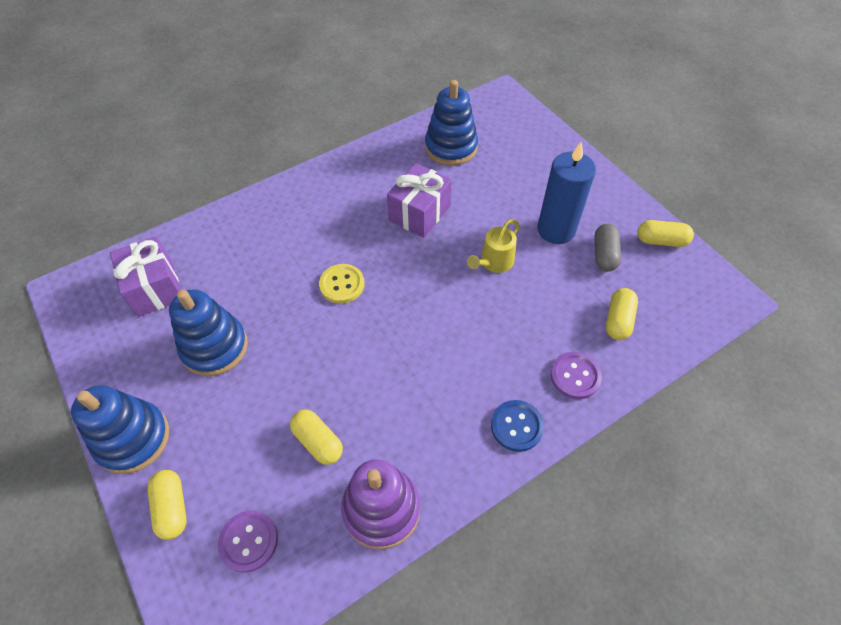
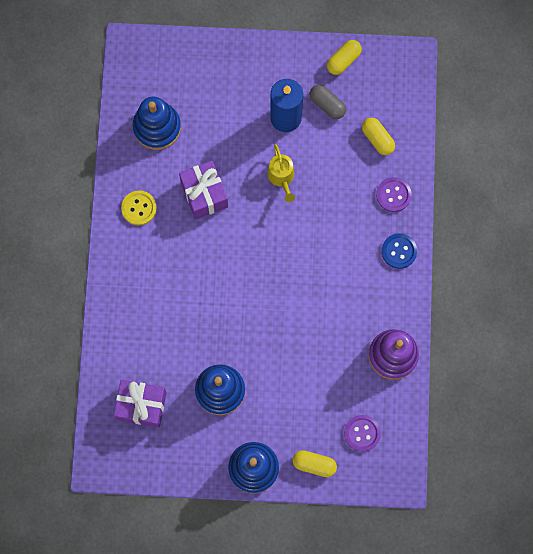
camera: 55 degrees left, 20 degrees up
(318, 441) = (330, 365): yellow capsule -> none
(342, 284) = (228, 284): yellow button -> yellow button (139, 208)

